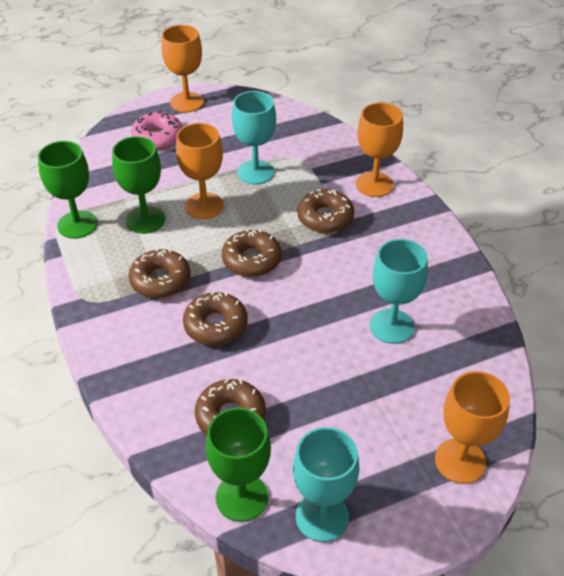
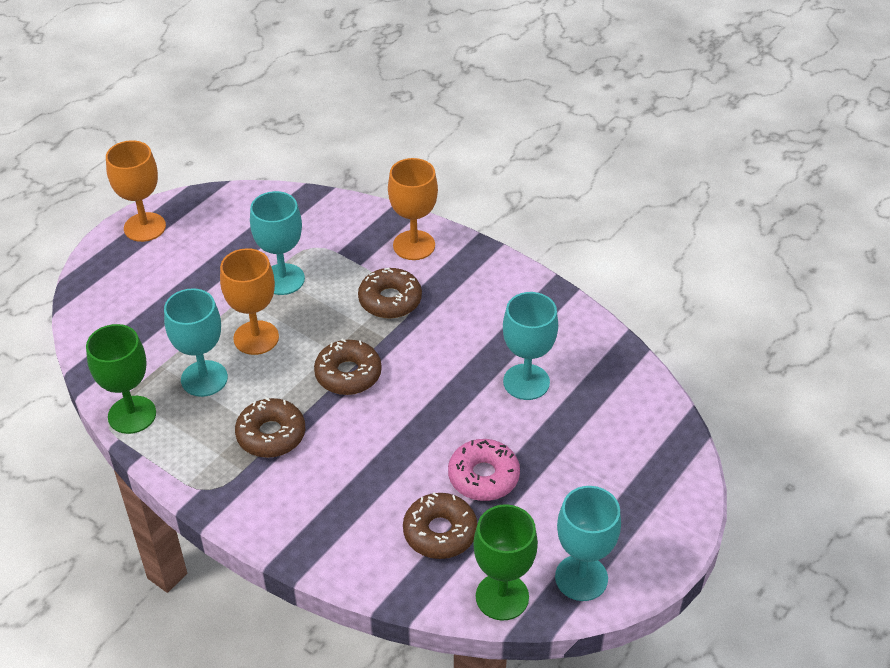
camera: 30 degrees left, 0 degrees up
(145, 220) = (204, 378): green goblet -> turquoise goblet
(157, 137) = (143, 281): pink donut -> pink donut (483, 476)
(215, 325) = (361, 454): brown donut -> none
(460, 461) = (661, 475): orange goblet -> none

